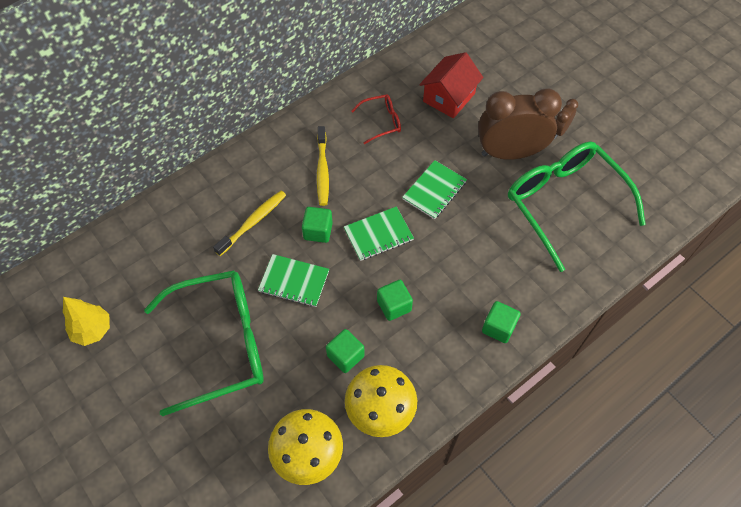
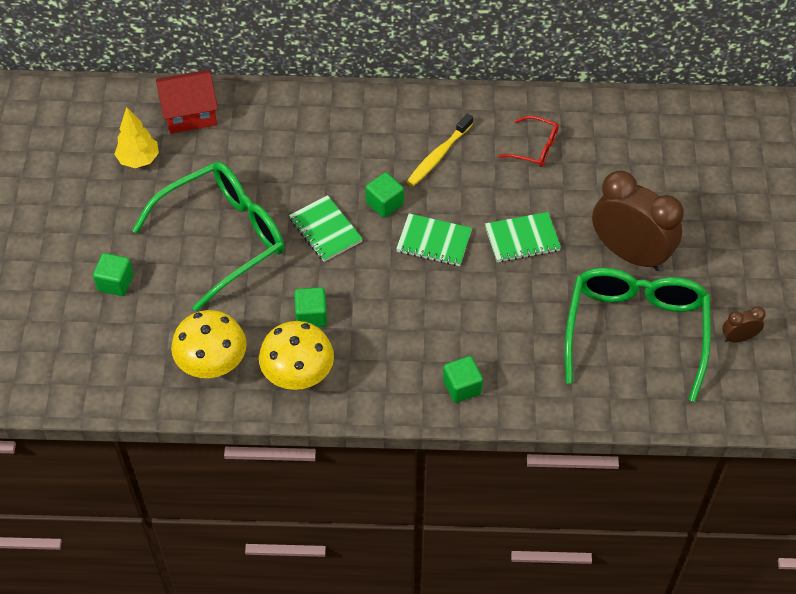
camera: 40 degrees right, 5 degrees down
(221, 343) = (224, 237): green glasses -> green glasses turned 60 degrees counterclockwise
(253, 222) = (337, 160): yellow toothbrush -> none
(394, 306) = (389, 306): green cube -> green cube (115, 283)
(449, 97) = (623, 167): red house -> red house (190, 113)
(560, 131) = (703, 267): brown clock -> brown clock (738, 338)

